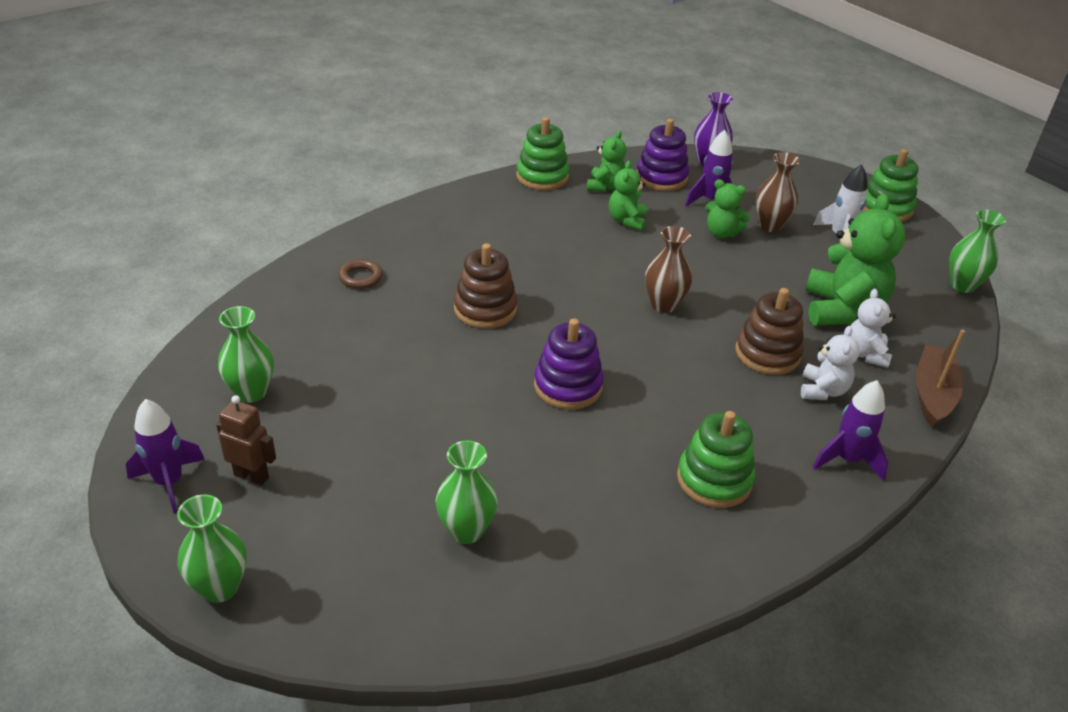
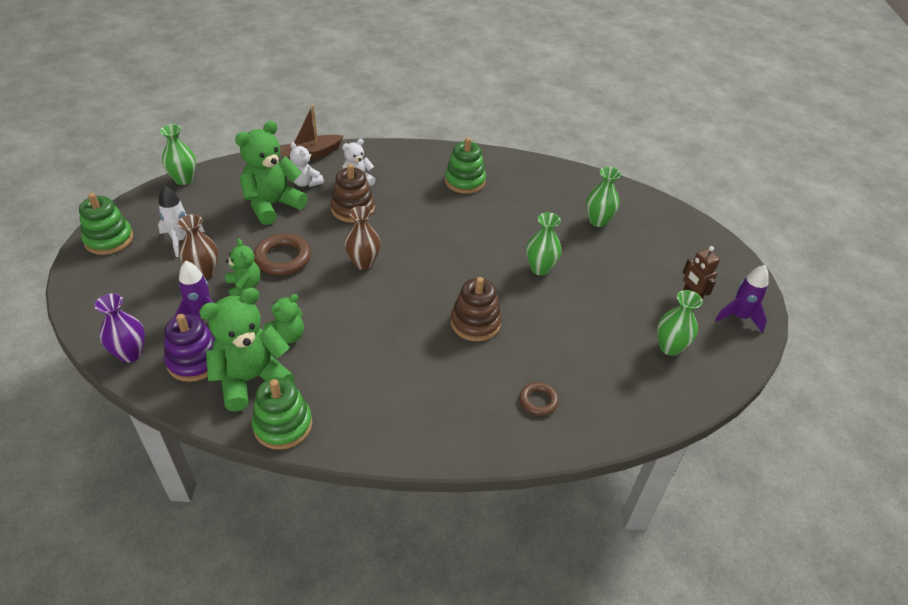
camera: 140 degrees left, 5 degrees up
(220, 587) = (727, 257): green vase -> green vase (540, 268)
(568, 386) = (480, 251): purple stacking toy -> none
(605, 186) = (251, 379): green teddy bear -> green teddy bear, size x1.82
(736, 269) = (283, 258): none -> brown ring
(847, 459) = (396, 158): purple rocket -> none
(865, 354) = (306, 183): white teddy bear -> white teddy bear turned 90 degrees clockwise

